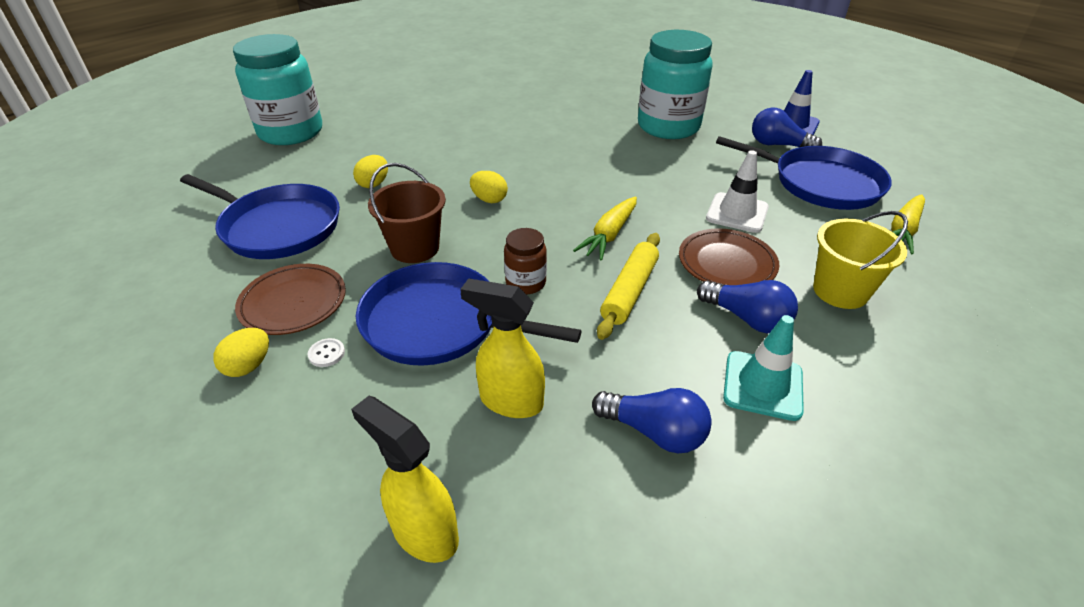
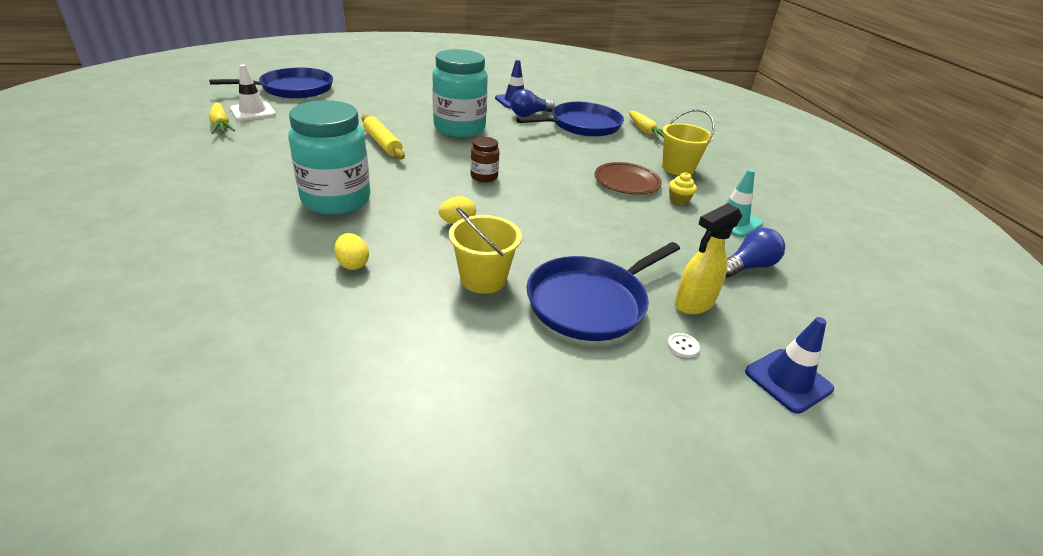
camera: 60 degrees left, 5 degrees down
(249, 366) = (560, 421): yellow egg -> none
(277, 227) = (349, 343): blue pan -> blue pan (293, 89)
(291, 132) = (157, 278): turquoise jar -> turquoise jar (336, 200)
(293, 303) = (493, 368): brown plate -> none
(326, 354) = (581, 369): white button -> white button (682, 346)
(415, 248) = (483, 279): brown bucket -> yellow bucket
(424, 532) = (788, 380): yellow spray bottle -> blue traffic cone
(525, 283) = (579, 250): brown jar -> brown jar (484, 177)
(609, 235) = (559, 201): yellow carrot -> yellow carrot (221, 125)
(629, 291) = (623, 220): yellow rolling pin -> yellow rolling pin (382, 143)
(737, 213) = (582, 157): white traffic cone -> white traffic cone (253, 112)
(747, 318) = (678, 200): blue light bulb -> yellow cupcake

